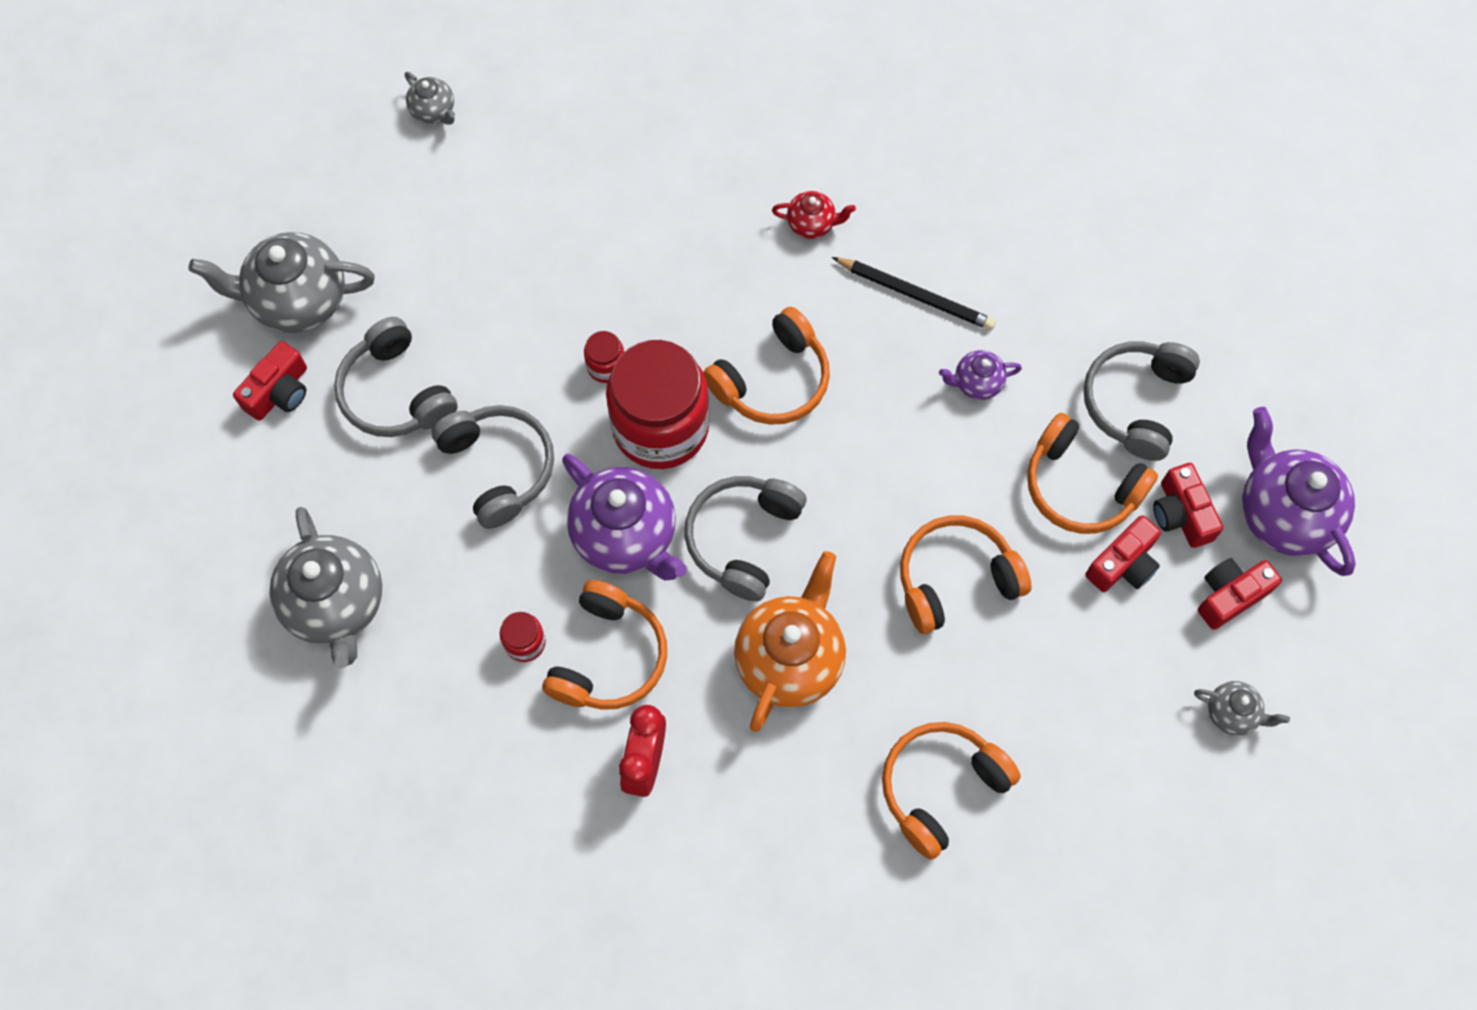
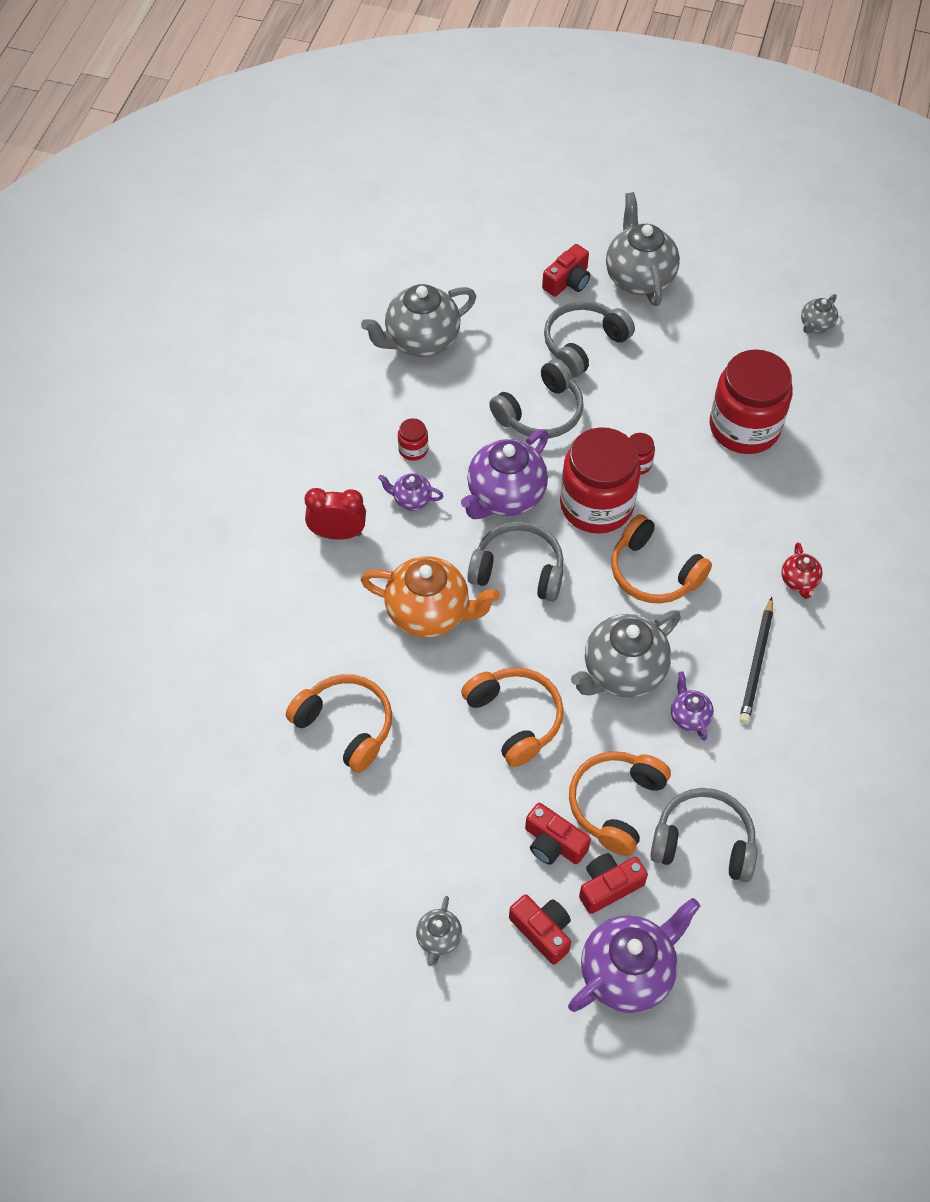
camera: 80 degrees right, 10 degrees down
(279, 392) = (567, 281): red camera -> red camera turned 75 degrees counterclockwise
(576, 230) = (744, 427): none -> red jar
(608, 657) = (411, 500): orange headphones -> purple teapot
(907, 444) = (622, 672): none -> grey teapot

